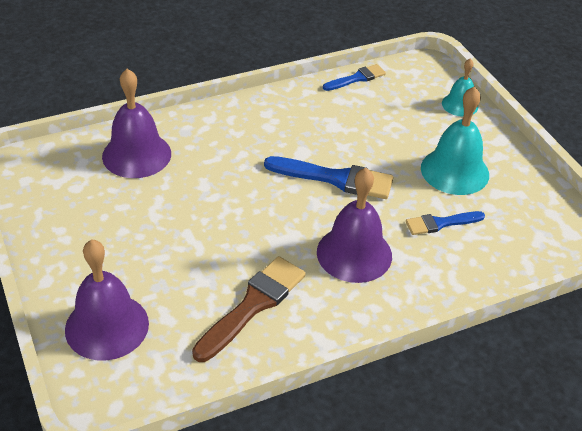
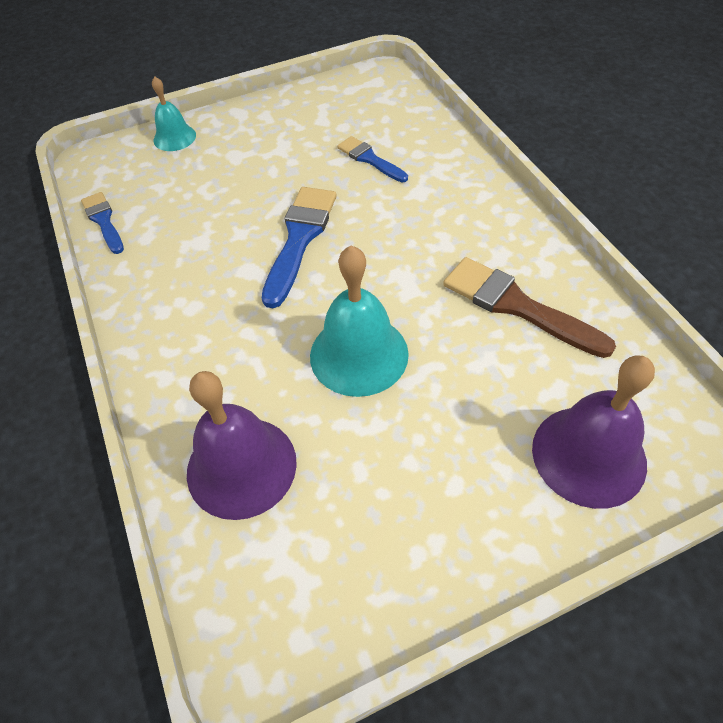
camera: 85 degrees left, 10 degrees up
(354, 253) = (422, 223): purple bell -> none
(440, 223) = (370, 159): blue brush -> blue brush turned 150 degrees clockwise
(454, 171) = (288, 146): turquoise bell -> turquoise bell (359, 354)

